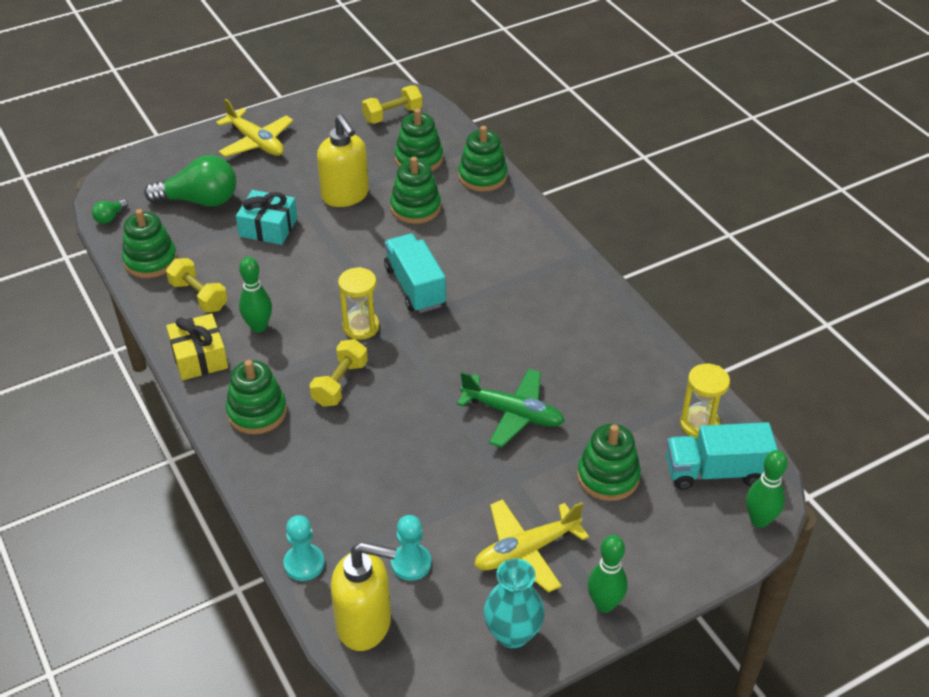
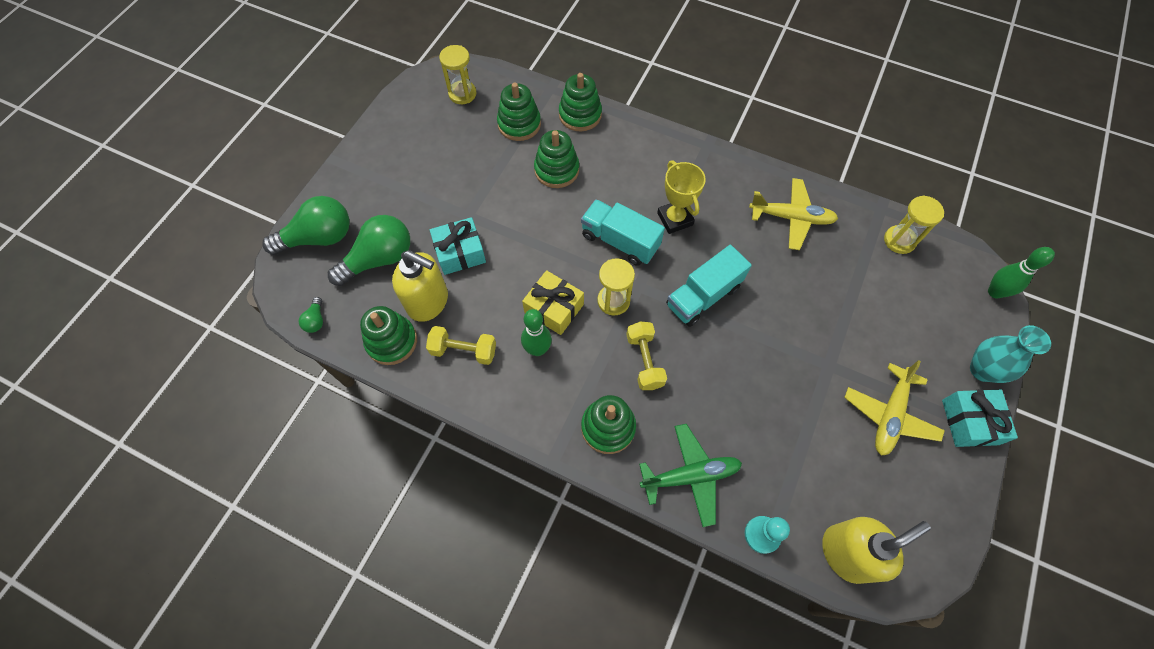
camera: 35 degrees left, 20 degrees up
(169, 164) = (319, 238): none -> green light bulb
(199, 357) = (517, 407): yellow gift -> yellow gift (554, 308)
(256, 142) = (375, 177): yellow plane -> yellow plane (791, 218)
(345, 196) = (494, 188): yellow soap dispenser -> yellow soap dispenser (428, 302)
(392, 115) = (462, 94): yellow dumbbell -> yellow hourglass
(411, 563) = (830, 480): turquoise pawn -> none
(485, 295) = (675, 219): none -> yellow trophy
(512, 634) = (940, 487): turquoise vase -> turquoise vase (982, 370)
(513, 414) = (782, 308): green plane -> green plane (690, 476)
(604, 604) = (970, 422): green bowling pin -> turquoise gift
(608, 476) = (884, 319): green stacking toy -> none
(715, 471) = (940, 271): turquoise truck -> turquoise truck (703, 296)

